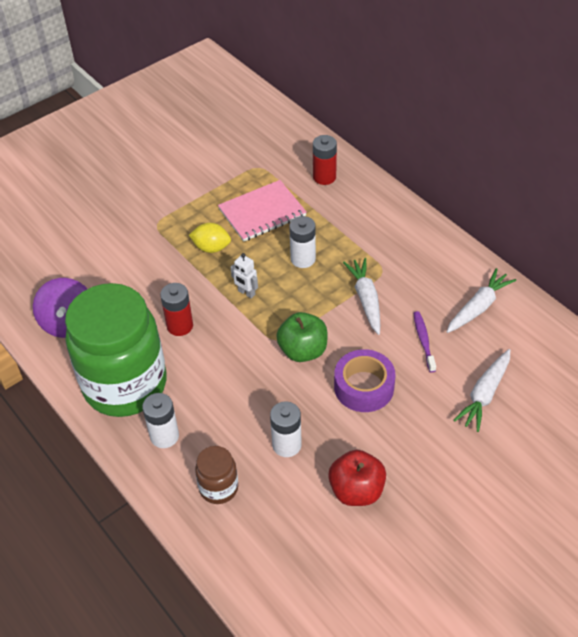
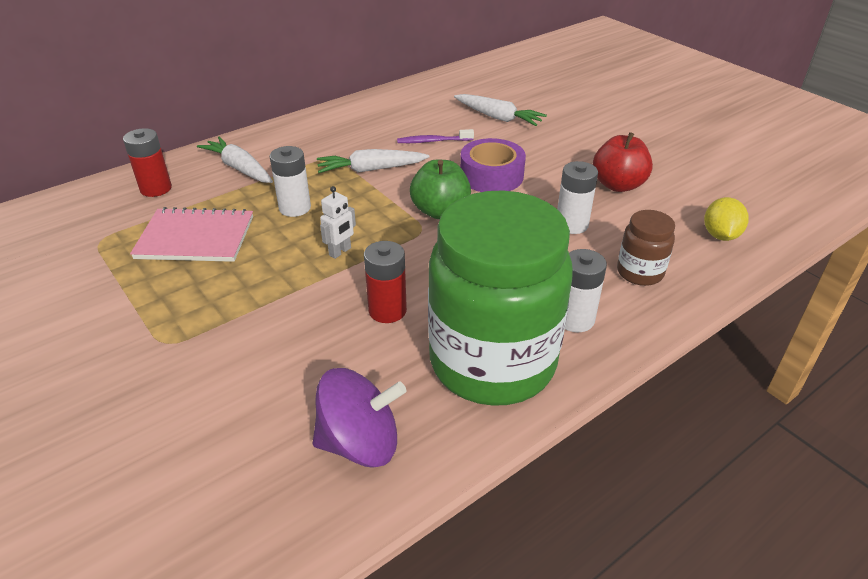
camera: 90 degrees left, 10 degrees down
(211, 248) = (244, 283): yellow lemon -> yellow lemon (720, 235)
(262, 212) = (195, 238): pink notebook -> pink notebook turned 60 degrees counterclockwise
(478, 307) = (394, 112): white carrot -> white carrot (239, 168)

